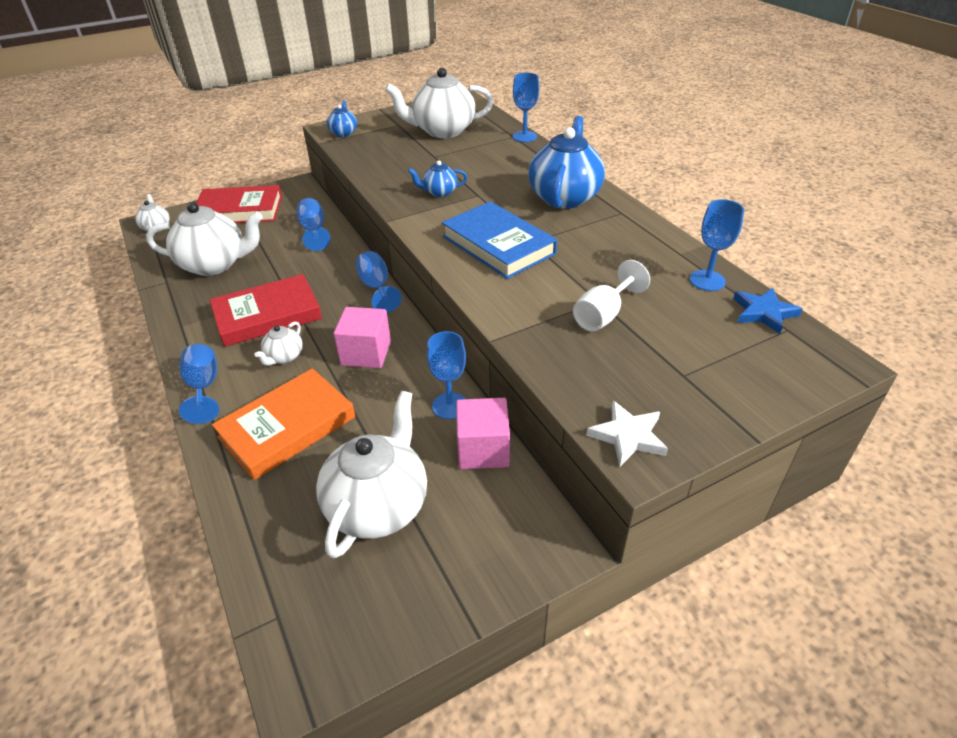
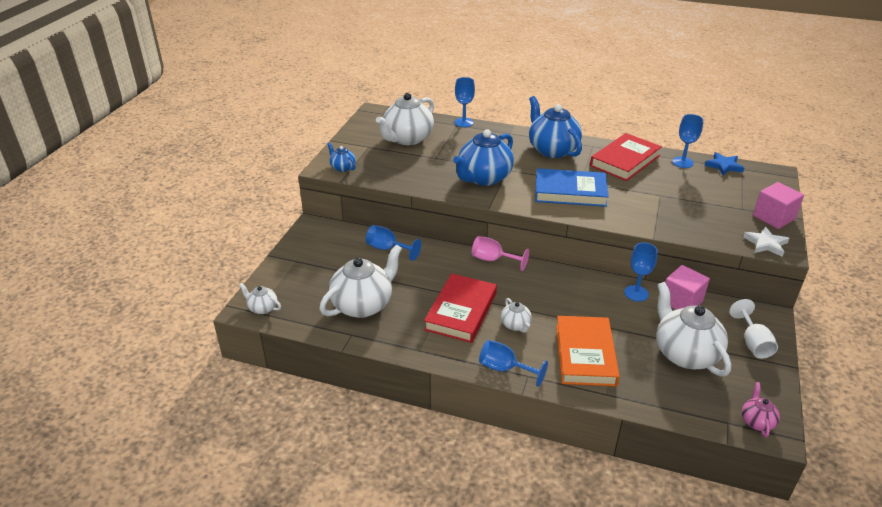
camera: 45 degrees left, 5 degrees down
(239, 210) = (305, 264): red book -> red book (625, 161)
(307, 648) = (756, 421): none -> pink teapot
(366, 353) = (553, 296): pink cube -> pink cube (773, 217)
(376, 288) = (493, 260): blue goblet -> pink goblet
(439, 192) = (483, 178): blue teapot -> blue teapot, size x2.09
(603, 315) = (674, 200): white goblet -> white goblet (753, 343)

